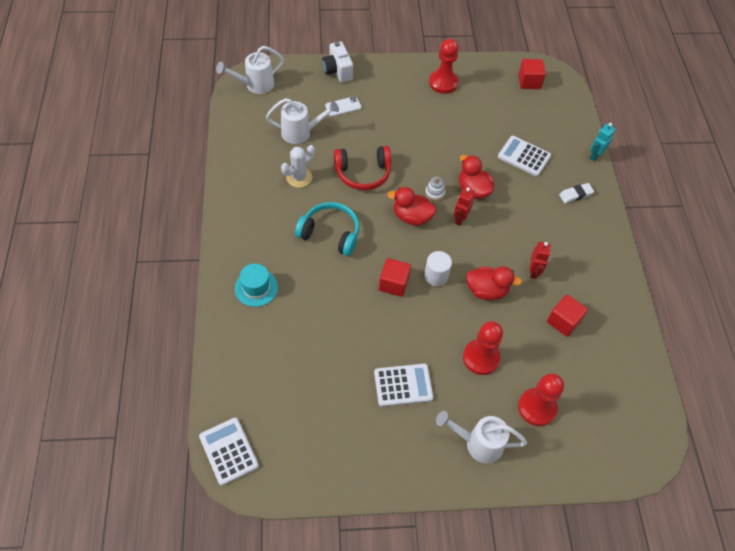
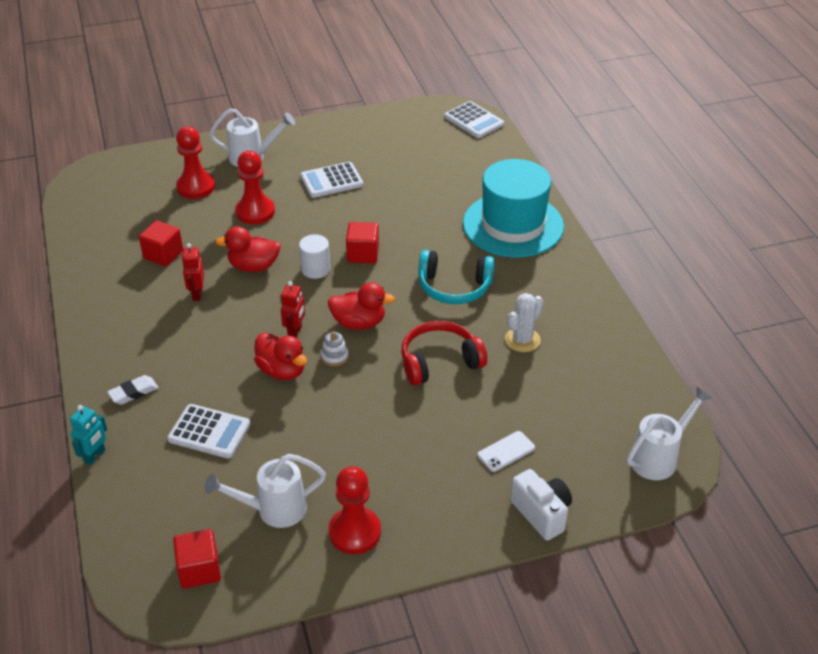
camera: 170 degrees right, 15 degrees down
(256, 288) = (513, 225): turquoise hat -> turquoise hat, size x2.09
(301, 132) = (550, 398): white watering can -> white watering can (274, 509)

